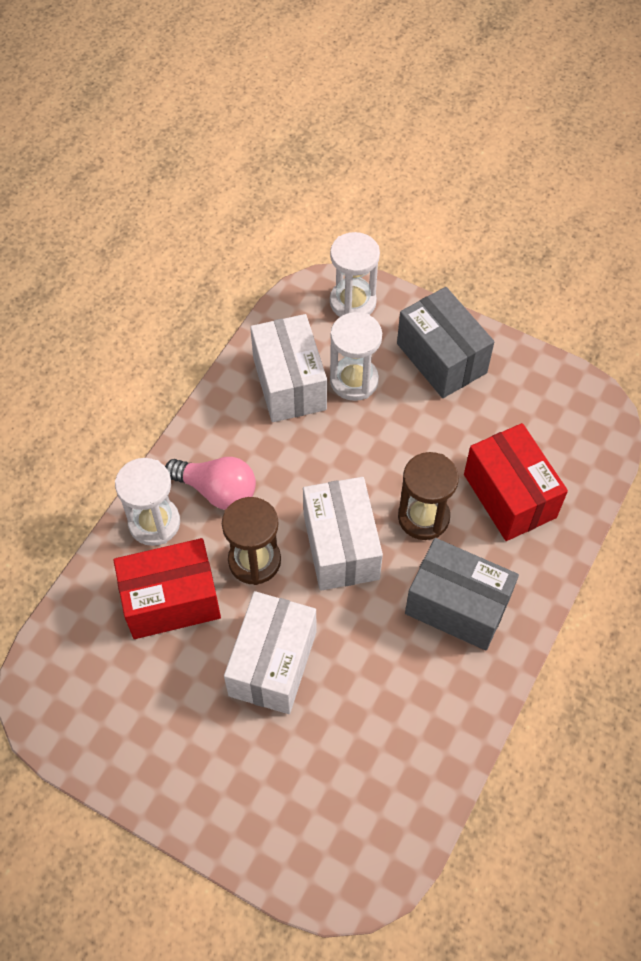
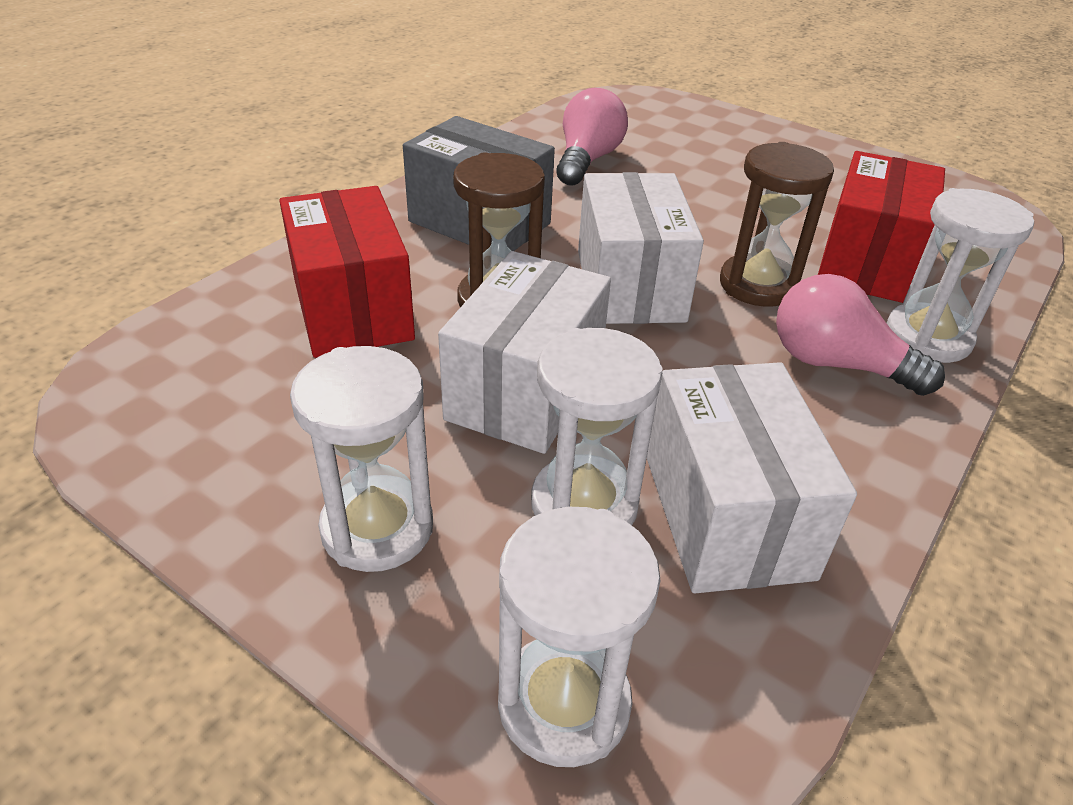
camera: 175 degrees left, 20 degrees down
(171, 601) = (867, 262): red box -> red box turned 60 degrees counterclockwise
(273, 663) = (720, 206): white box -> white box (525, 390)
(388, 725) = (587, 160): none -> pink light bulb
(441, 358) = (377, 528): grey box -> white hourglass

